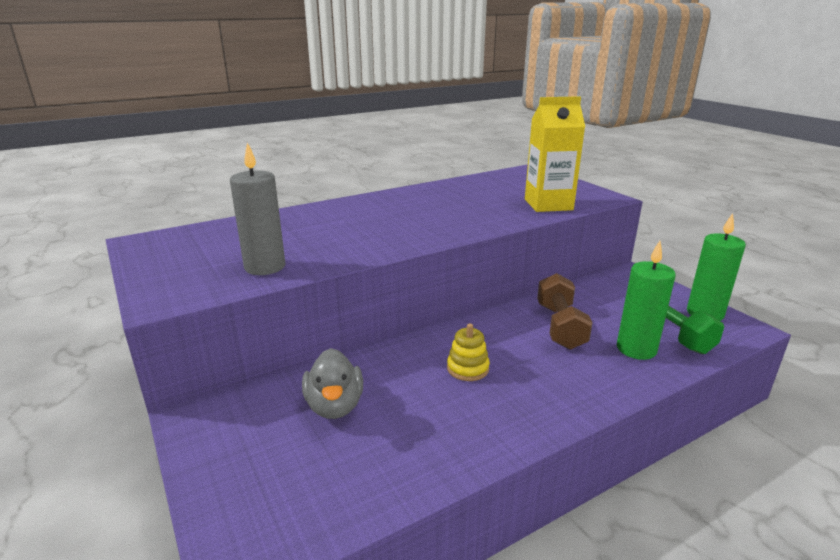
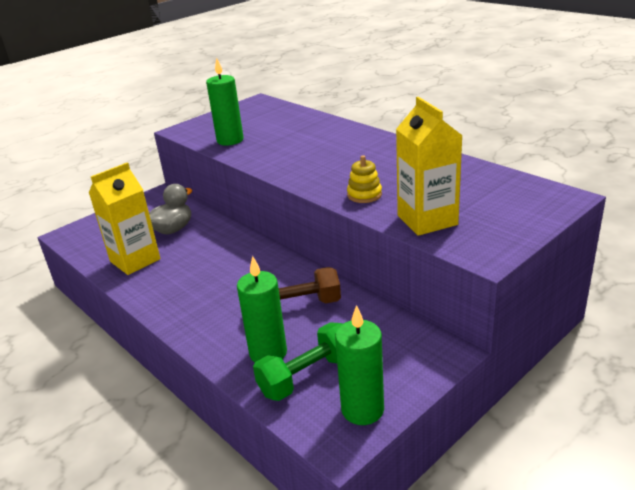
camera: 80 degrees right, 5 degrees up
(265, 267) = (230, 140): grey candle -> green candle
(334, 406) = (173, 229): grey duck -> grey duck turned 150 degrees clockwise
(406, 449) = (135, 260): none -> yellow carton
(467, 368) = (220, 268): yellow stacking toy -> yellow stacking toy (364, 195)

